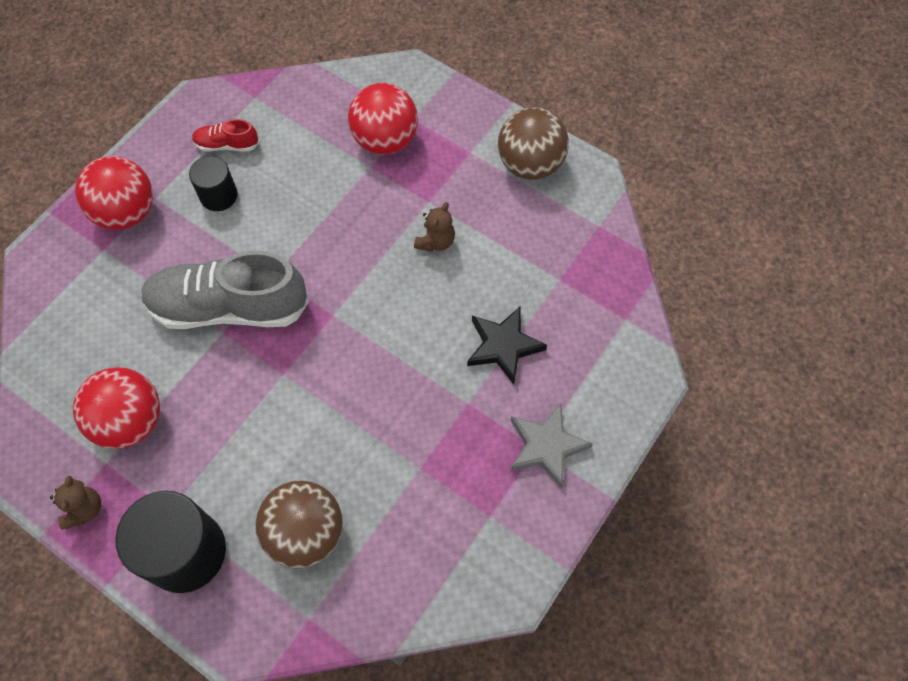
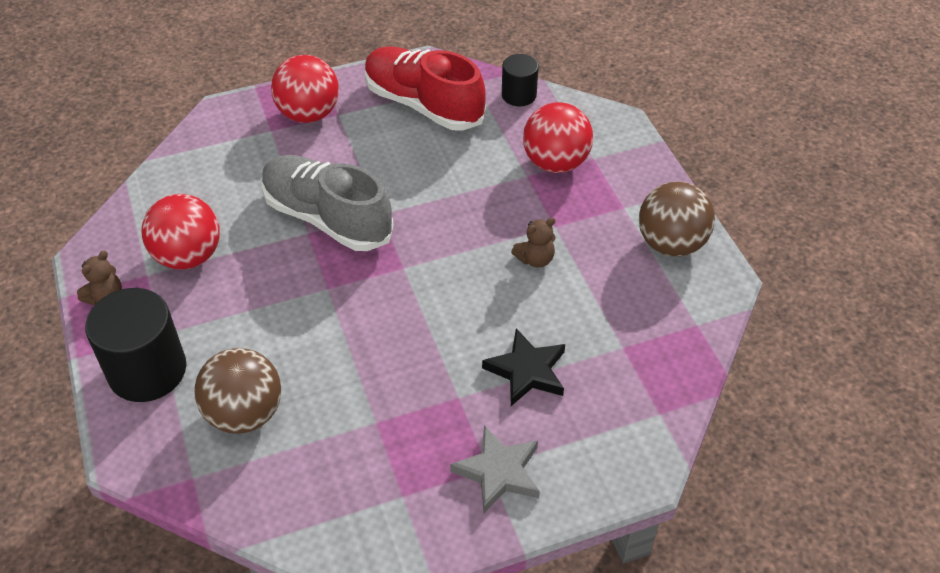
camera: 35 degrees right, 15 degrees down
(218, 195) = (387, 136): black cylinder -> black cylinder (519, 95)
(227, 145) = (423, 105): red shoe -> red shoe, size x2.25

